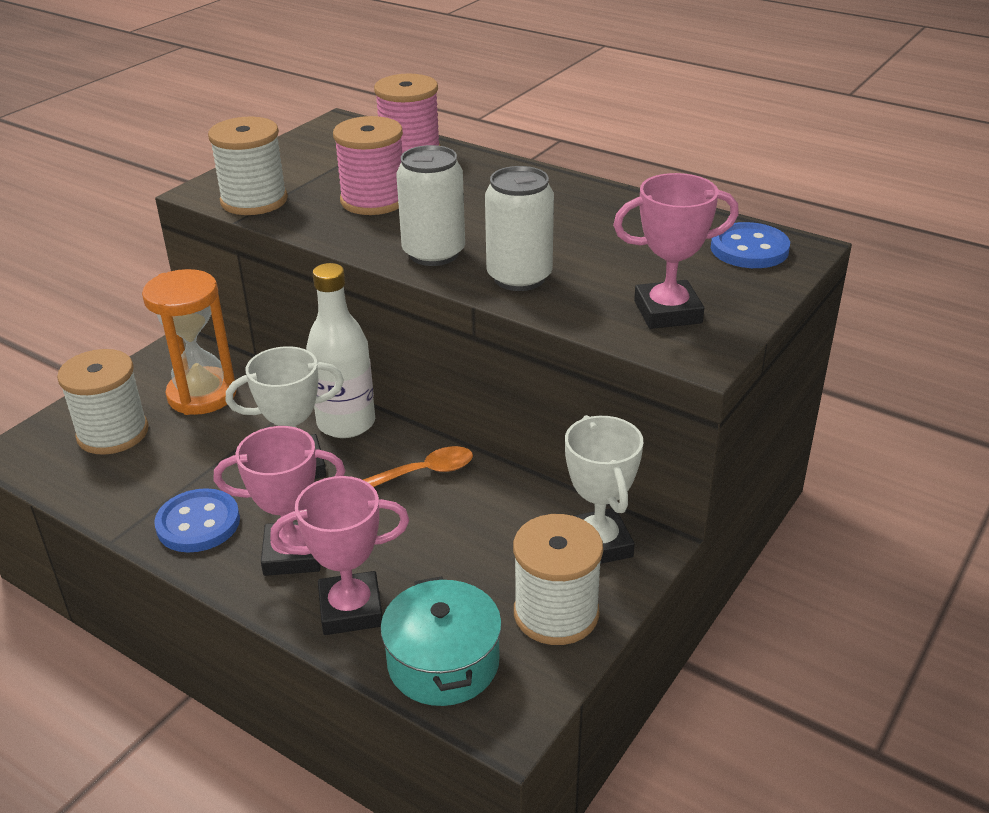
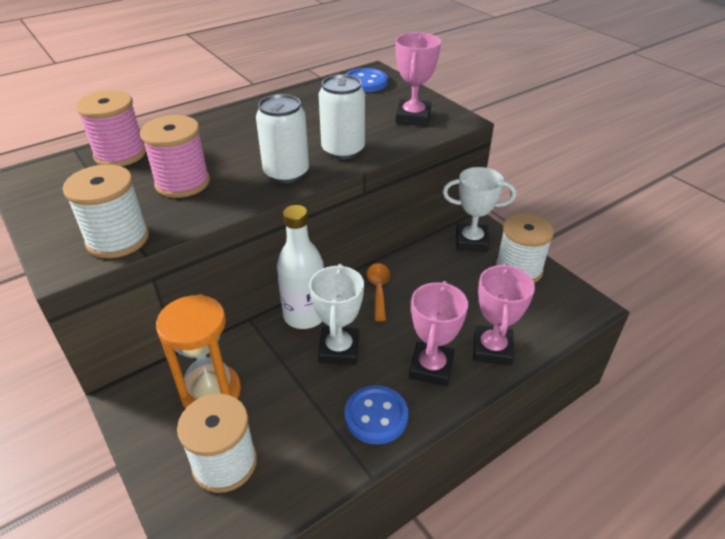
camera: 70 degrees left, 5 degrees up
(443, 662) = (544, 319): turquoise pot -> none

